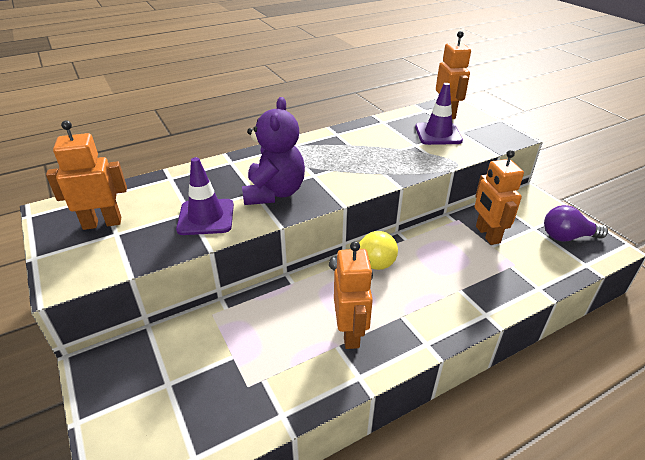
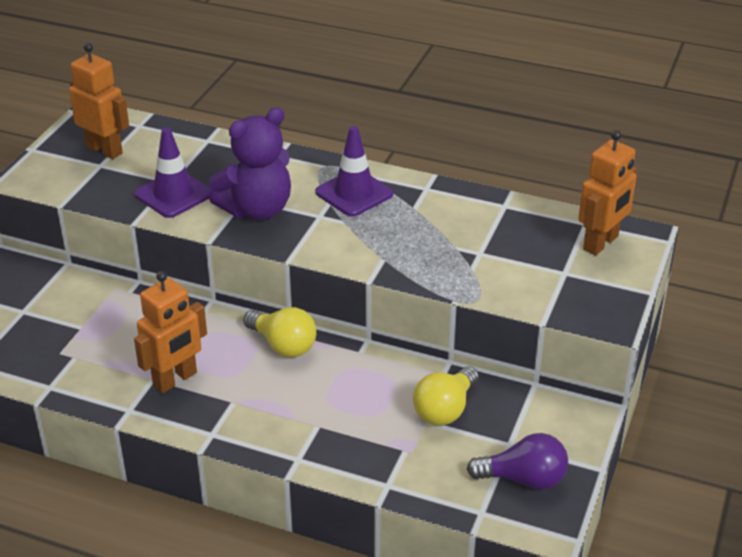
camera: 50 degrees right, 0 degrees up
(438, 134) = (531, 258): purple traffic cone -> purple traffic cone (354, 193)
(487, 234) = (445, 409): orange robot -> yellow light bulb
(567, 237) = (524, 479): purple light bulb -> purple light bulb turned 135 degrees clockwise

